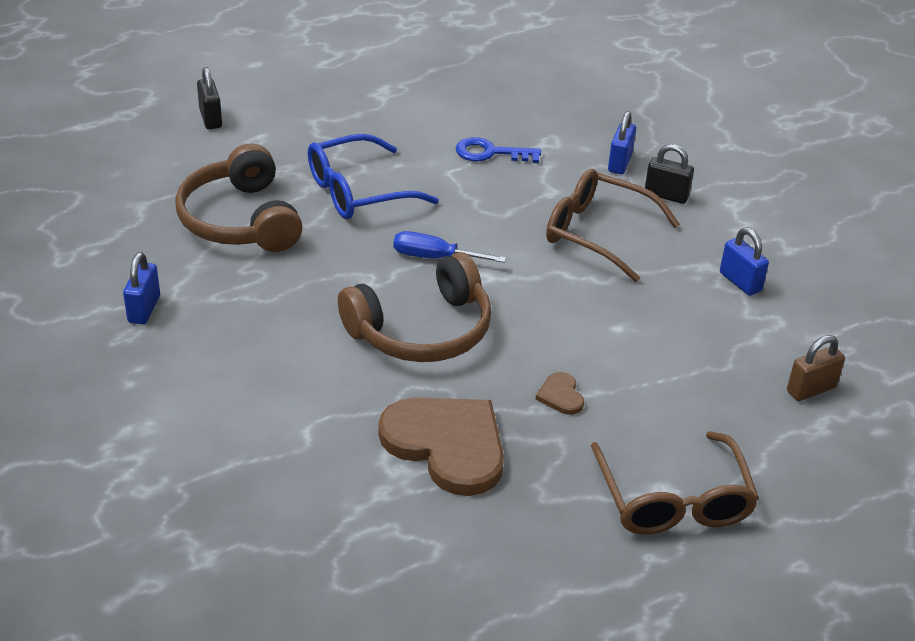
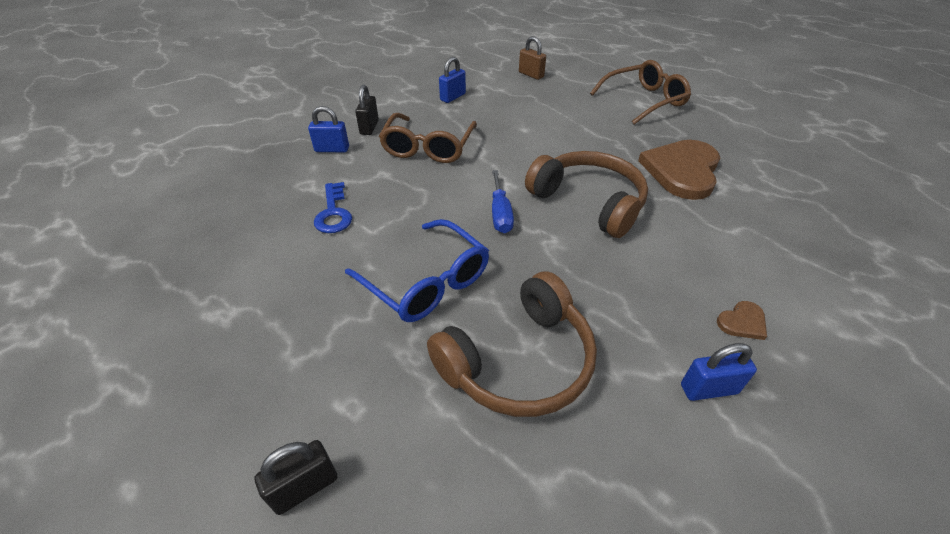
camera: 105 degrees left, 5 degrees up
(560, 395) = (601, 139): brown heart -> brown heart (742, 322)

